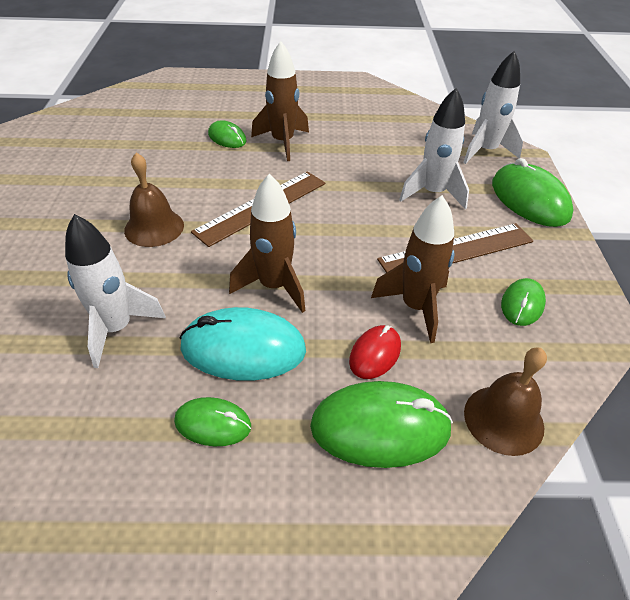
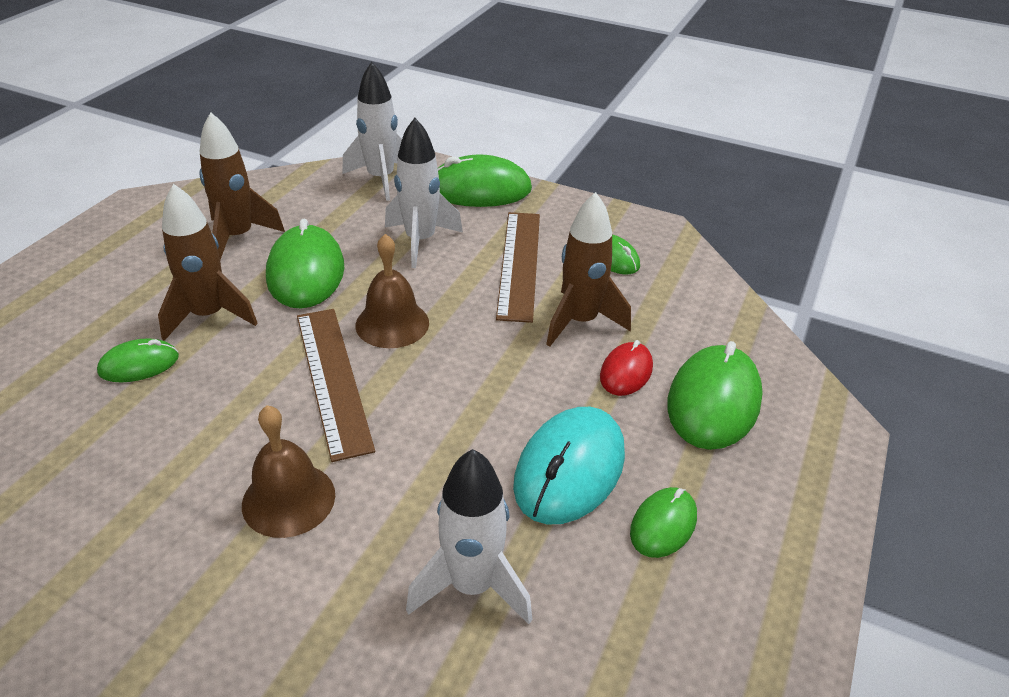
camera: 65 degrees left, 5 degrees down
(274, 286) = (487, 414): brown rocket -> brown rocket (238, 237)
(352, 159) = (306, 272): none -> green mouse
(375, 354) = (626, 372): red mouse -> red mouse turned 60 degrees clockwise
(503, 419) = (732, 325): brown bell -> brown bell (392, 323)

